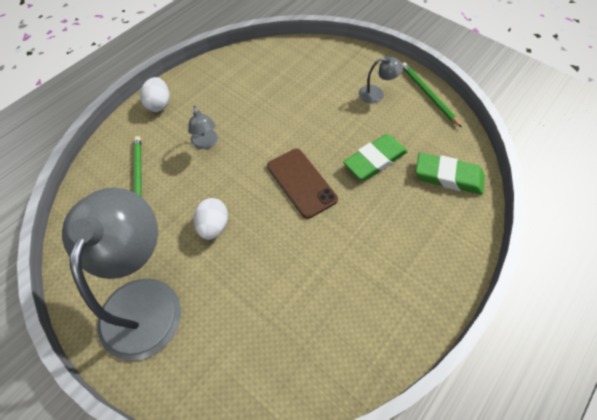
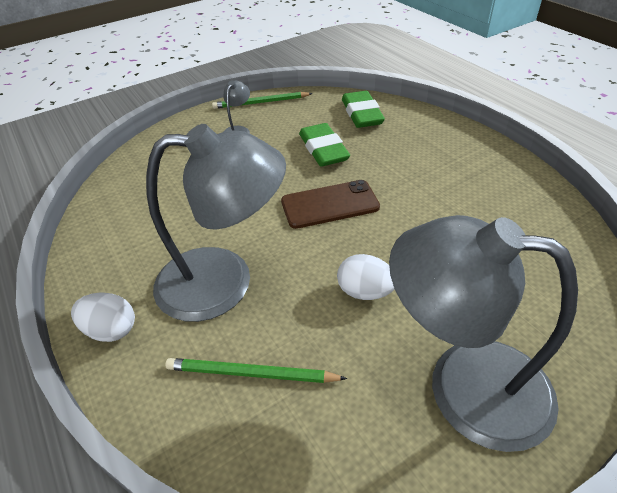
camera: 70 degrees left, 15 degrees down
(206, 143) = (224, 281): grey lamp -> grey lamp, size x2.41
(448, 177) = (362, 114): green eraser -> green eraser turned 45 degrees counterclockwise

